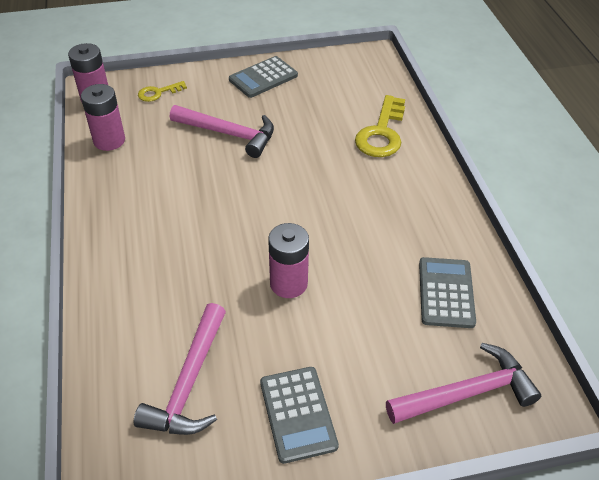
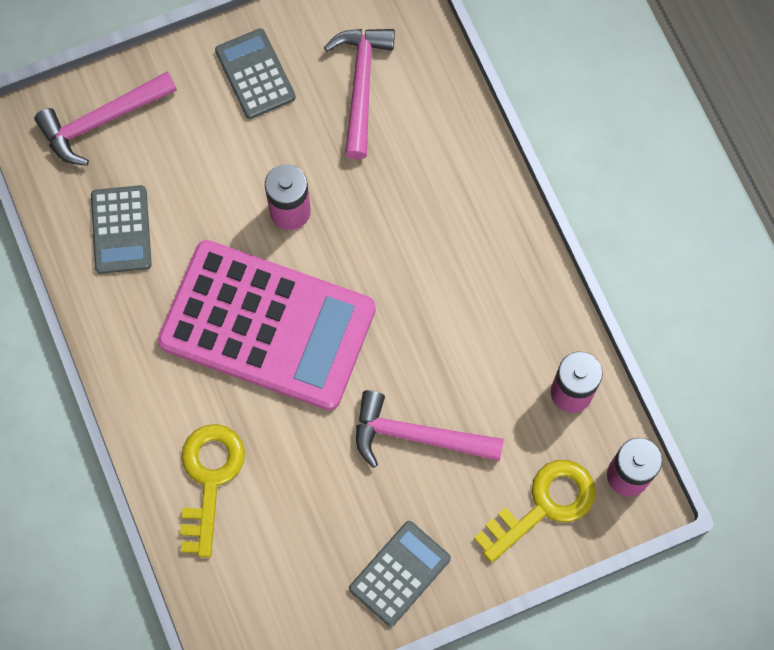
camera: 170 degrees right, 25 degrees up
(158, 93) = (543, 505): yellow key -> yellow key, size x1.84
(324, 208) = (267, 325): none -> pink calculator

